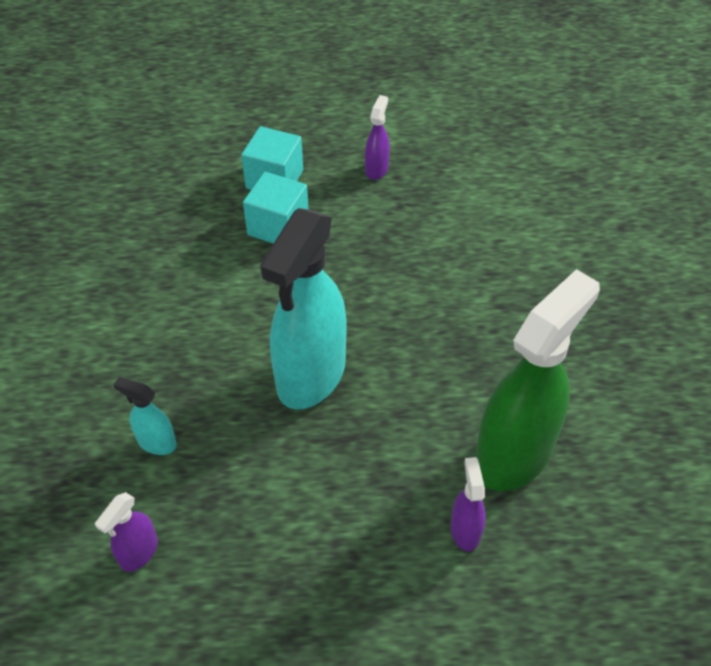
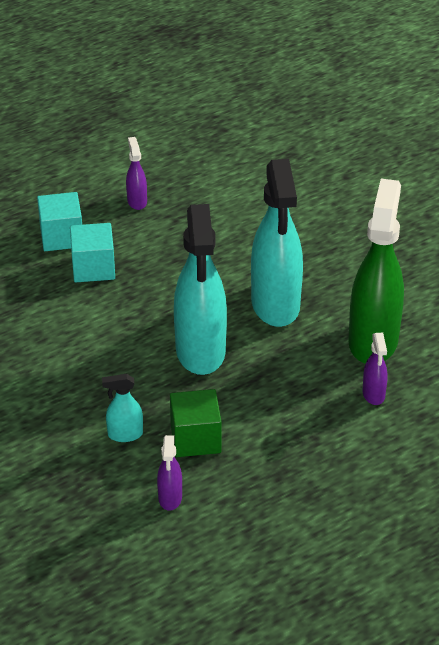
camera: 30 degrees left, 10 degrees down
(223, 486) = (195, 439): none -> green cube
(433, 354) = (275, 305): none -> turquoise spray bottle
(465, 530) = (373, 394): purple spray bottle -> purple spray bottle turned 150 degrees counterclockwise

